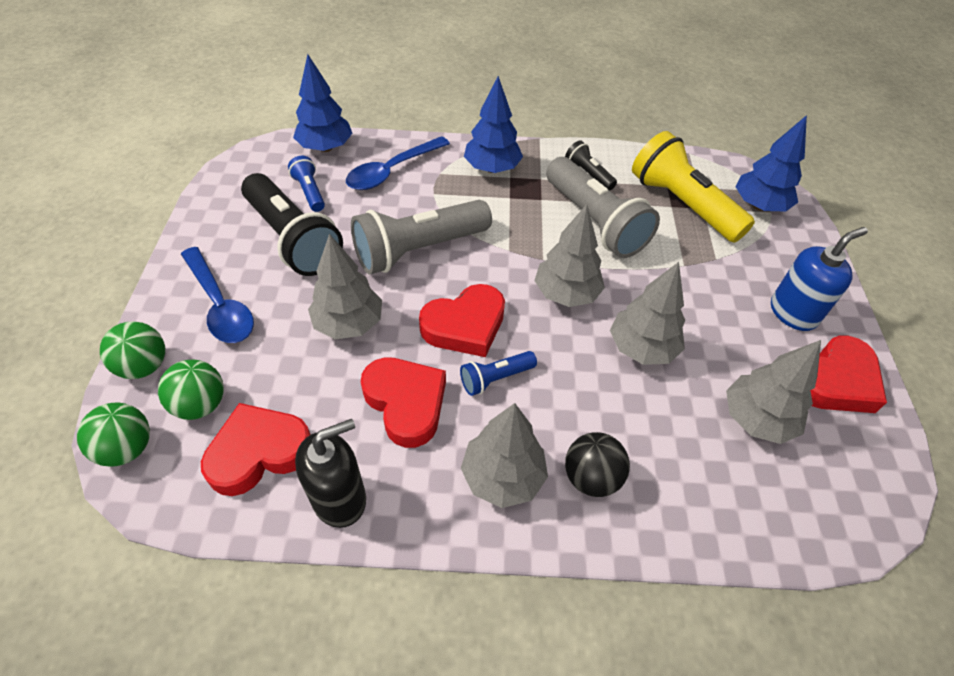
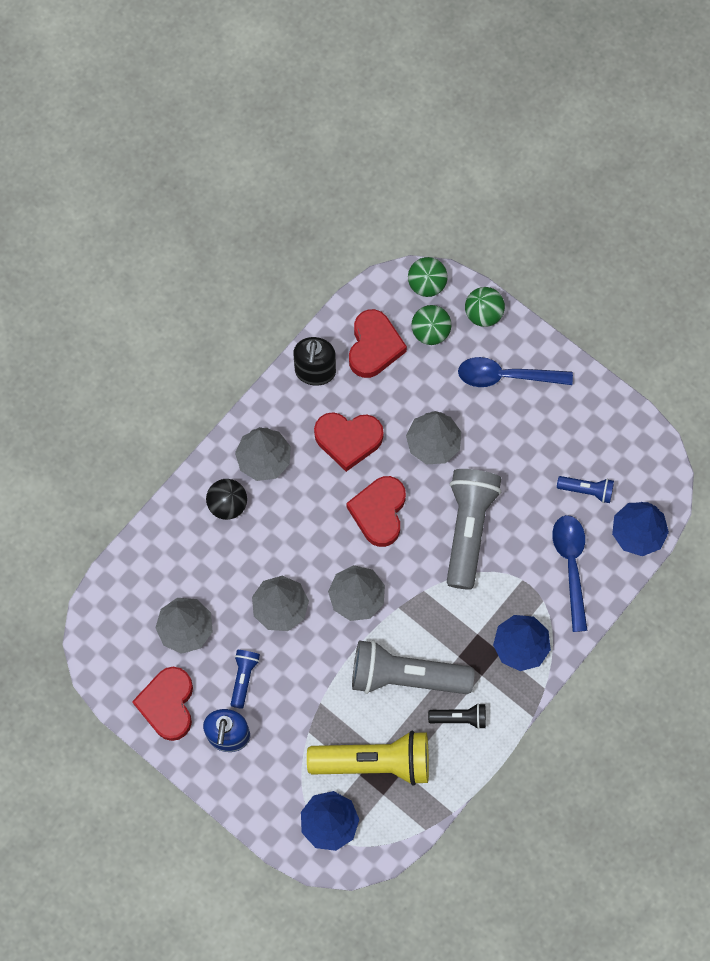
camera: 130 degrees right, 20 degrees up
(293, 239) = (539, 451): black flashlight -> none
(495, 378) = (326, 501): blue flashlight -> blue flashlight (243, 678)

